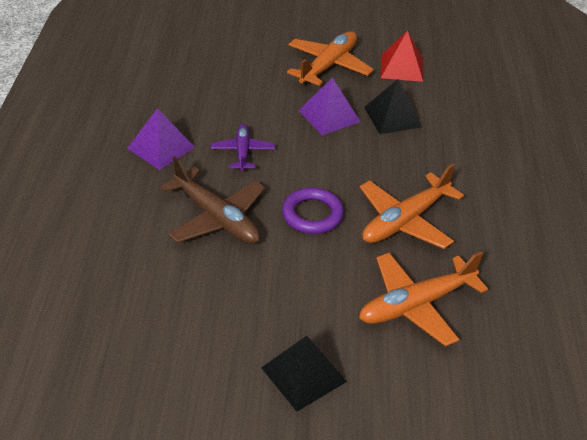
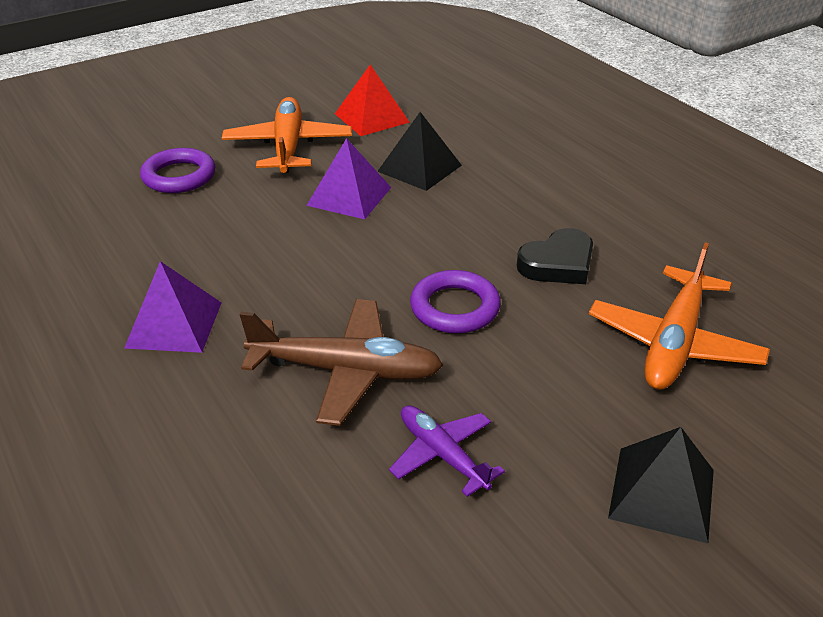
camera: 35 degrees left, 5 degrees down
(242, 152) = (291, 280): purple plane -> purple plane (442, 455)
(247, 59) = (179, 176): none -> purple ring
(405, 221) = (558, 264): orange plane -> black heart

